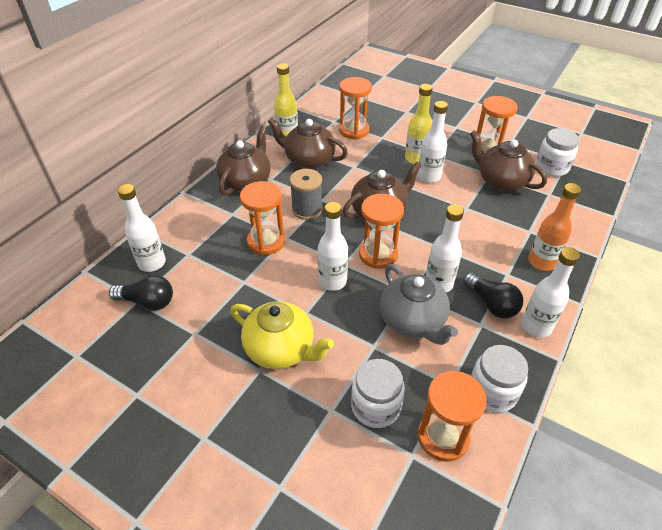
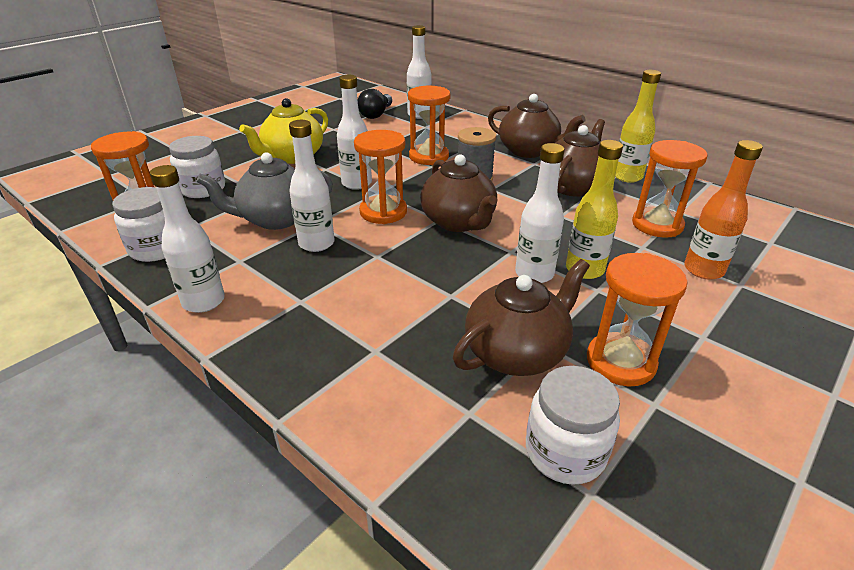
camera: 100 degrees right, 10 degrees down
(491, 304) = (261, 275): black light bulb -> none
(541, 262) = (303, 342): orange bottle -> orange bottle (703, 270)

